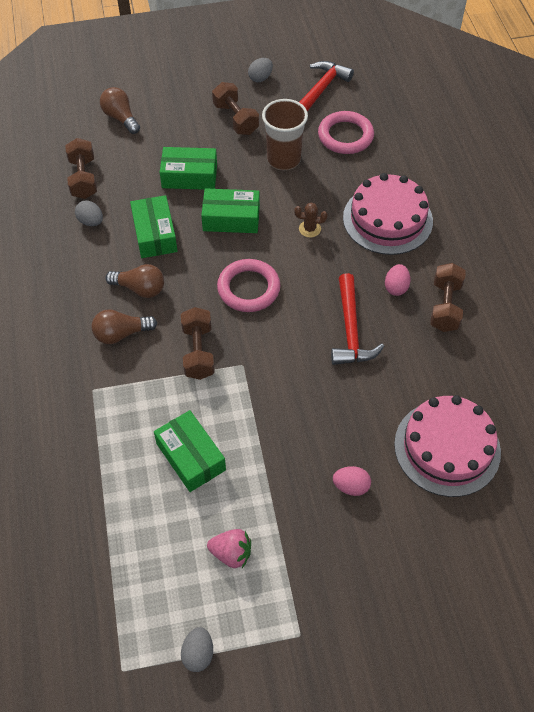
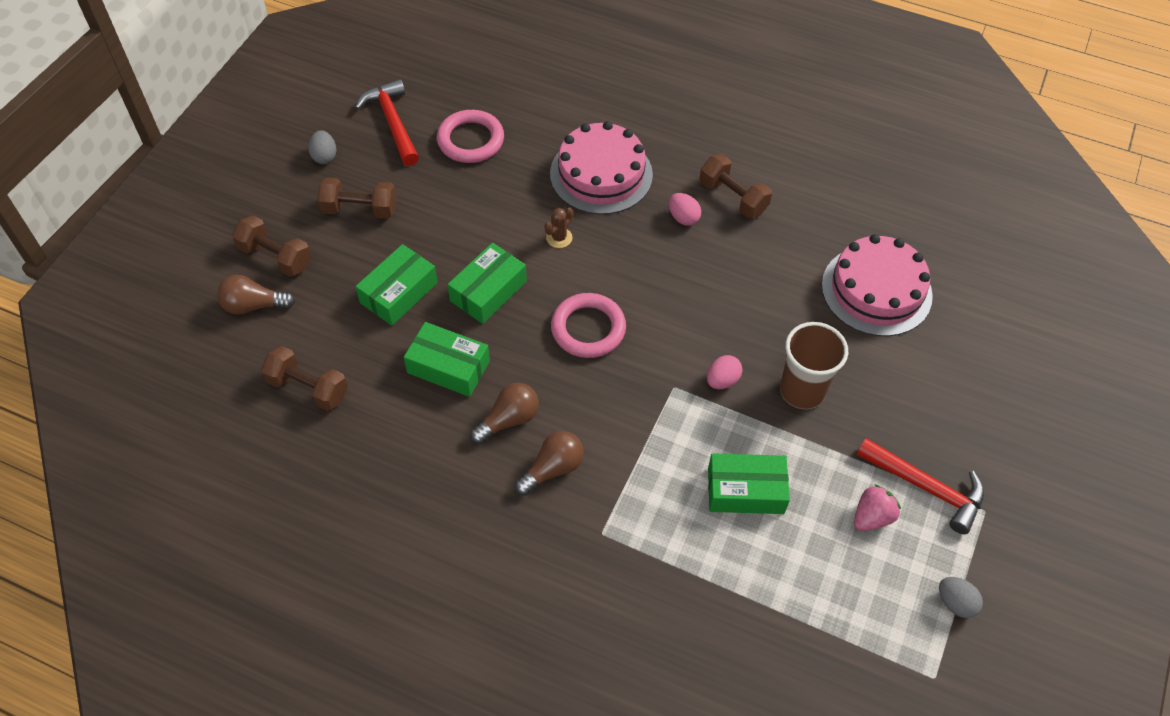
camera: 55 degrees left, 0 degrees up
(91, 221) = (377, 415): grey egg -> none
(121, 334) = (552, 469): brown light bulb -> brown light bulb turned 150 degrees counterclockwise
(198, 352) = (629, 414): brown dumbbell -> brown dumbbell (275, 257)
(283, 159) = (453, 204): brown cup -> brown cup (802, 391)
(351, 330) = (702, 280): red hammer -> red hammer (926, 487)
(351, 486) = (866, 383): pink egg -> pink egg (722, 380)

